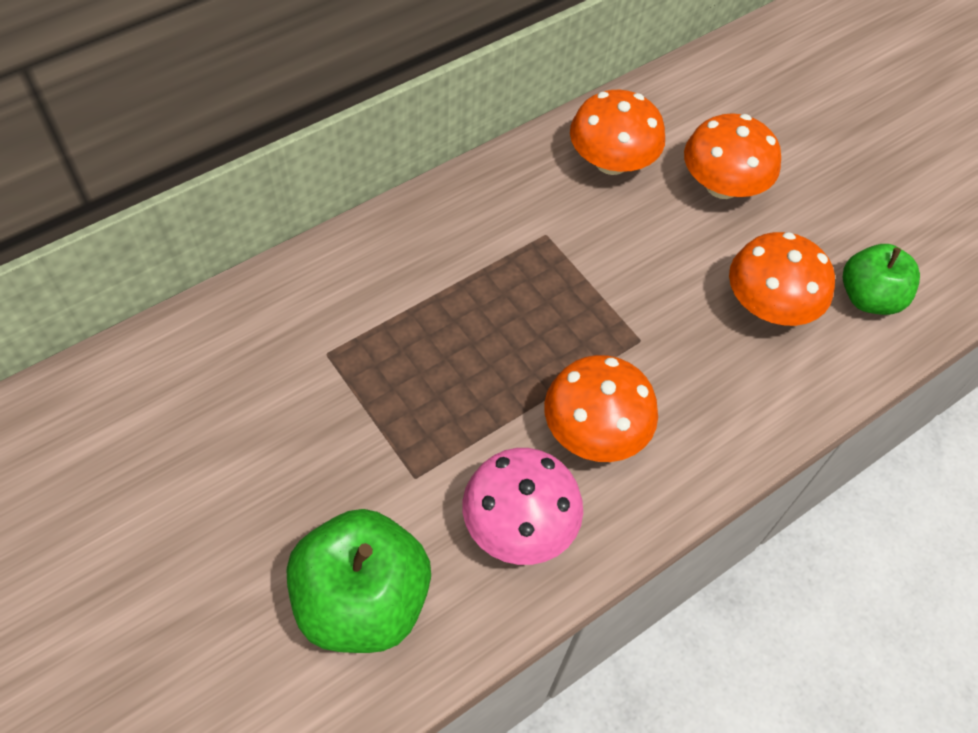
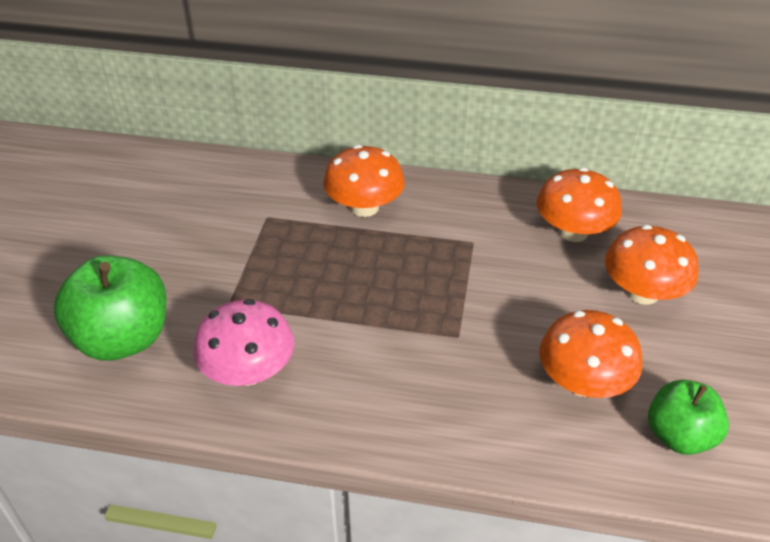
camera: 50 degrees right, 15 degrees down
(594, 431) = (359, 360): orange mushroom -> orange mushroom (364, 207)

